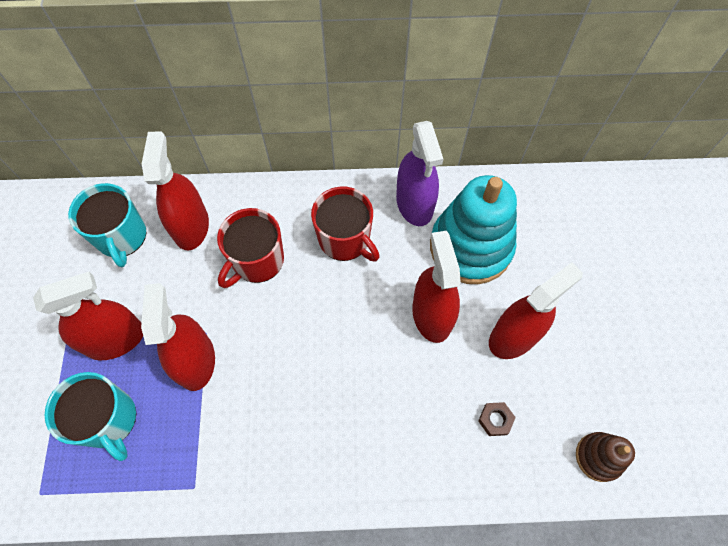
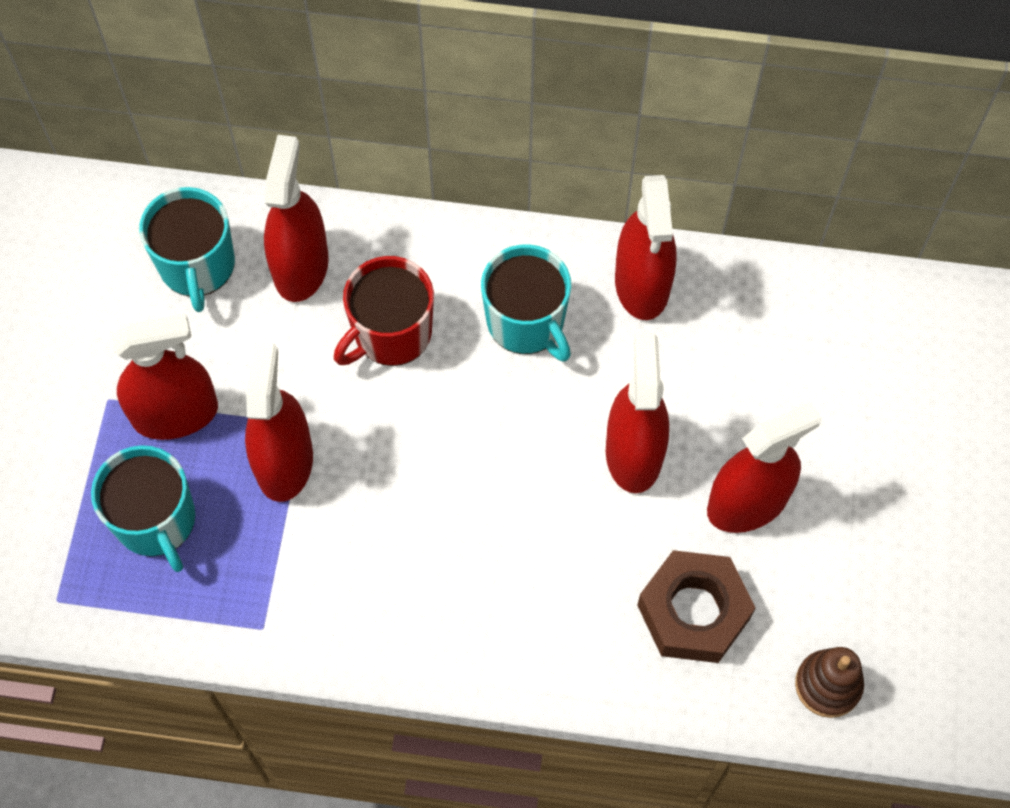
camera: 10 degrees right, 0 degrees up
(345, 239) = (527, 322): red mug -> turquoise mug
(414, 204) = (642, 284): purple spray bottle -> red spray bottle
(470, 247) = (713, 363): turquoise stacking toy -> none
(495, 420) = (693, 612): brown nut -> brown nut, size x2.27

